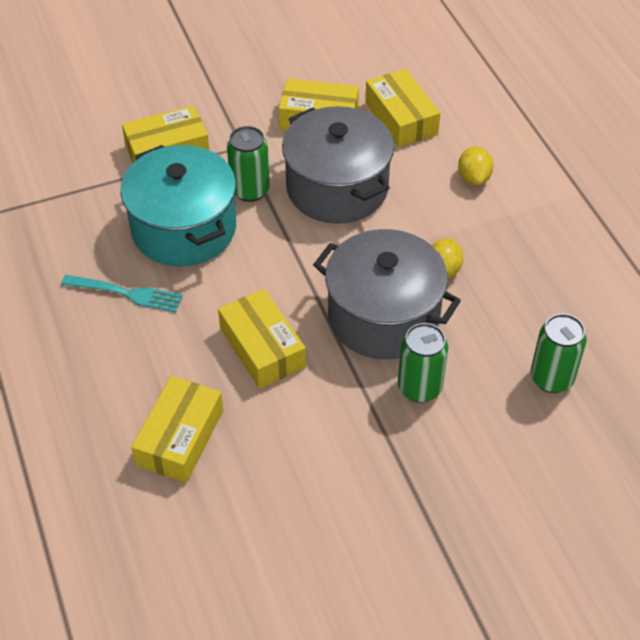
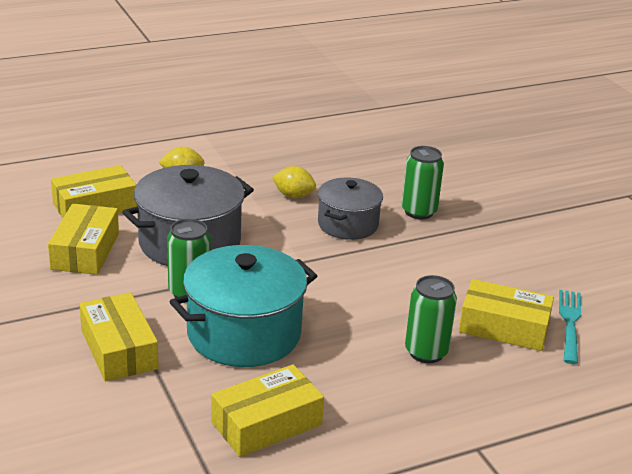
camera: 95 degrees left, 20 degrees down
(126, 293) = (338, 368): turquoise fork -> turquoise fork (570, 323)
(262, 348) = (393, 284): yellow box -> yellow box (266, 423)
(383, 316) = (348, 224): grey pot -> grey pot, size x0.63
(551, 378) = (397, 160): green can -> green can (426, 352)

